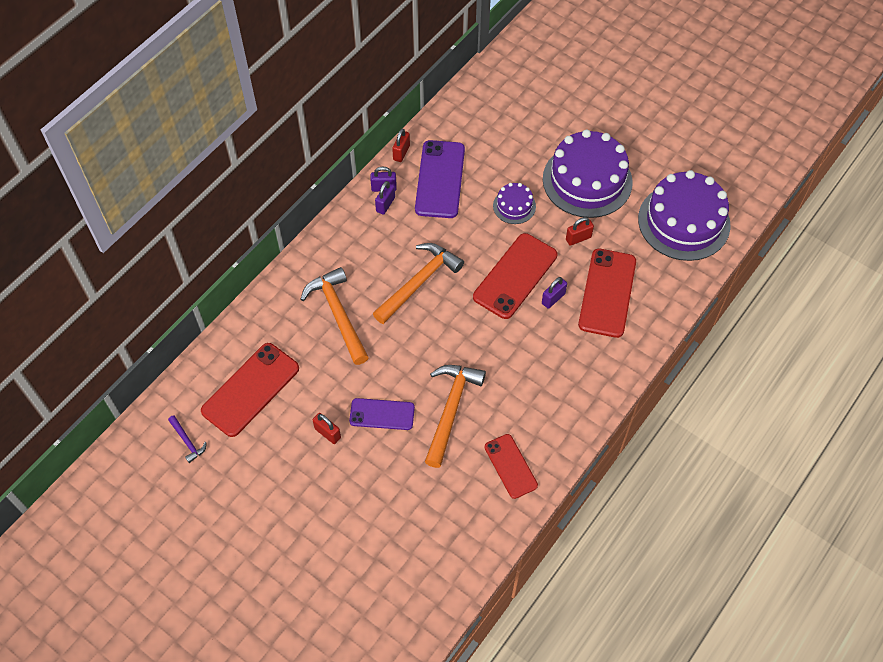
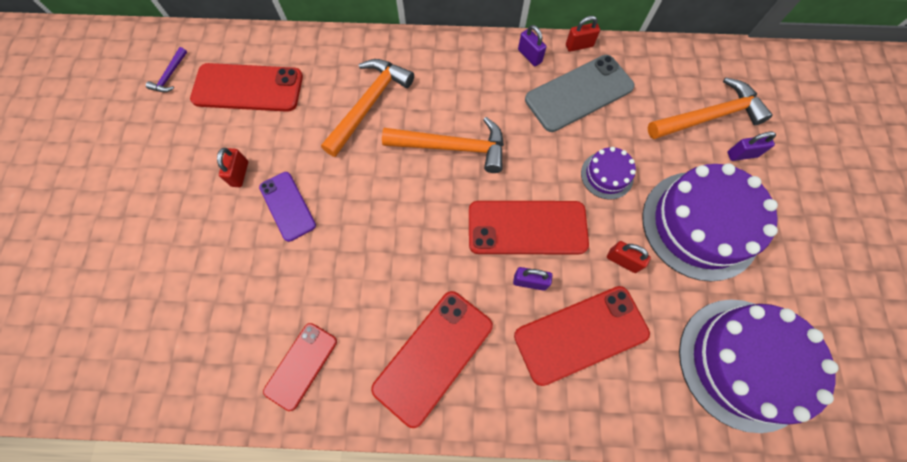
camera: 55 degrees right, 10 degrees up
(385, 204) = (513, 68): purple padlock -> purple padlock (742, 154)
(440, 179) = (579, 93): purple phone -> grey phone
(450, 409) = (331, 264): orange hammer -> orange hammer (709, 116)
(561, 384) = (433, 356): none -> red phone

